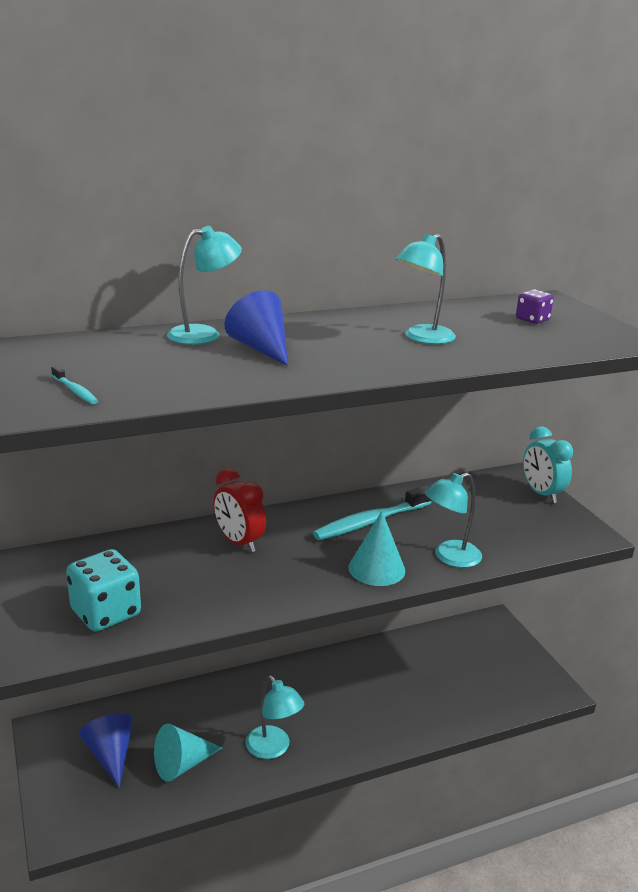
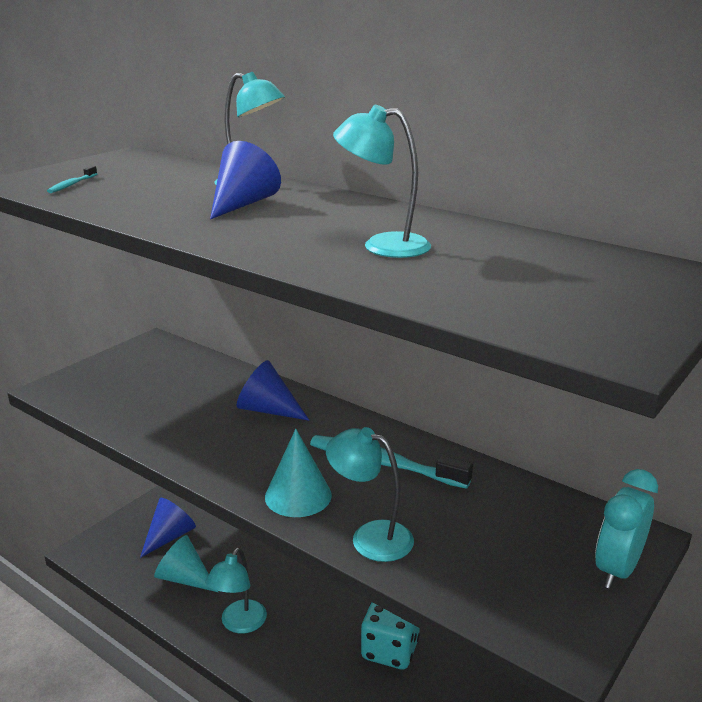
camera: 60 degrees right, 0 degrees up
(106, 613) = (116, 394): turquoise dice -> turquoise dice (390, 649)
(239, 542) = (268, 410): red clock -> blue cone
(532, 320) = (570, 279): purple dice -> none

